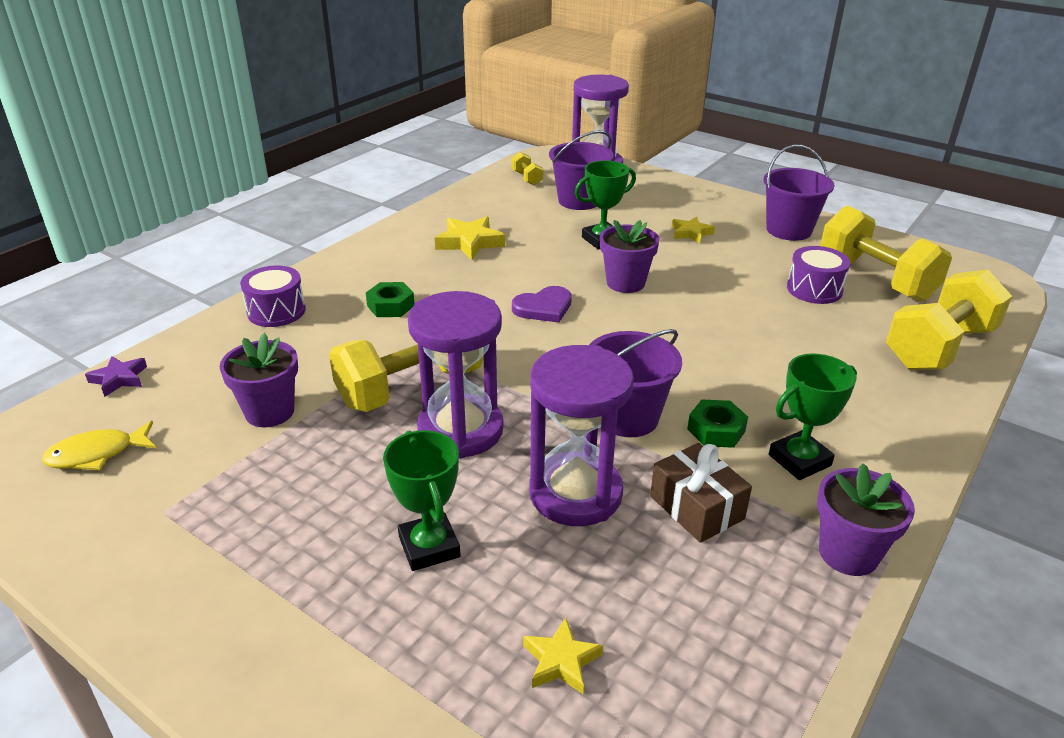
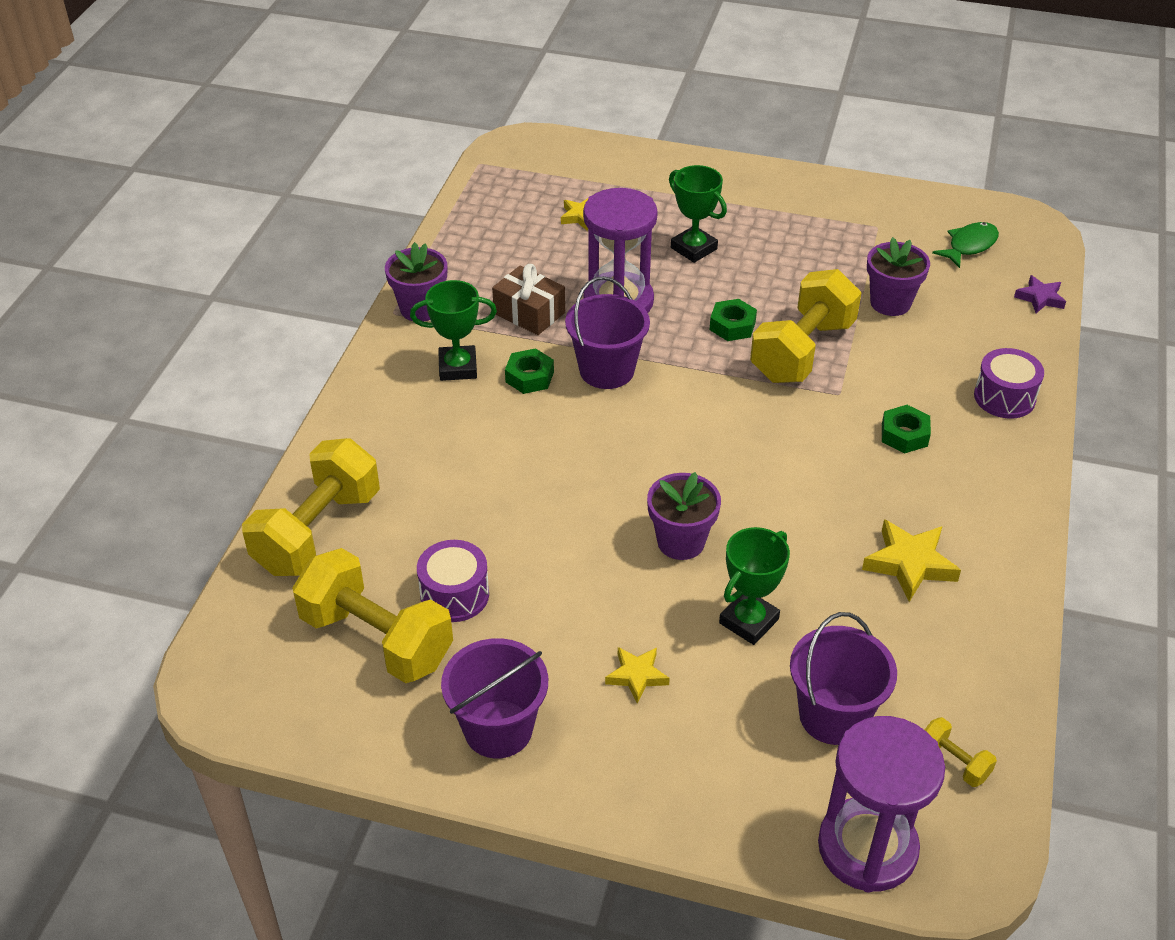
camera: 160 degrees right, 10 degrees up
(97, 454) = (969, 245): yellow fish -> green fish
(460, 430) = (732, 326): purple hourglass -> green nut
(544, 308) = (749, 476): purple heart -> none
(799, 460) = (458, 367): green trophy -> green trophy turned 45 degrees clockwise

